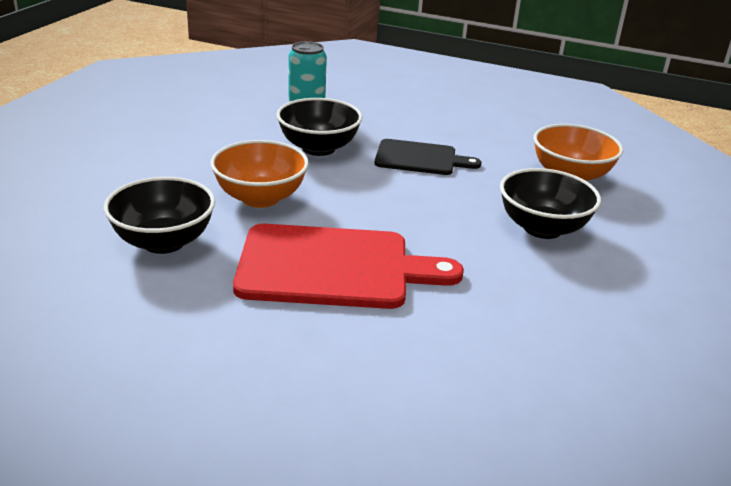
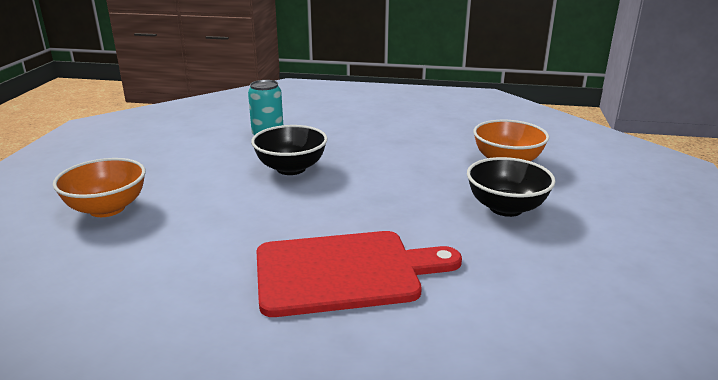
camera: 10 degrees left, 5 degrees down
(164, 242) = (177, 274): black bowl -> none
(260, 198) = (255, 219): orange bowl -> orange bowl (107, 208)
(419, 158) = (380, 165): black cutting board -> none

